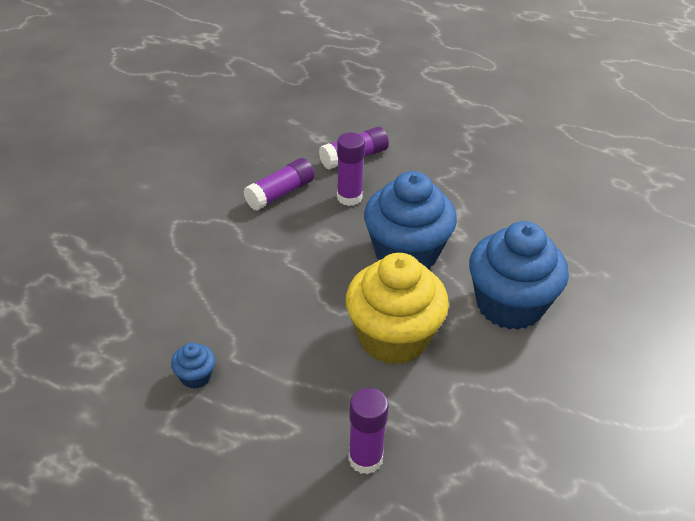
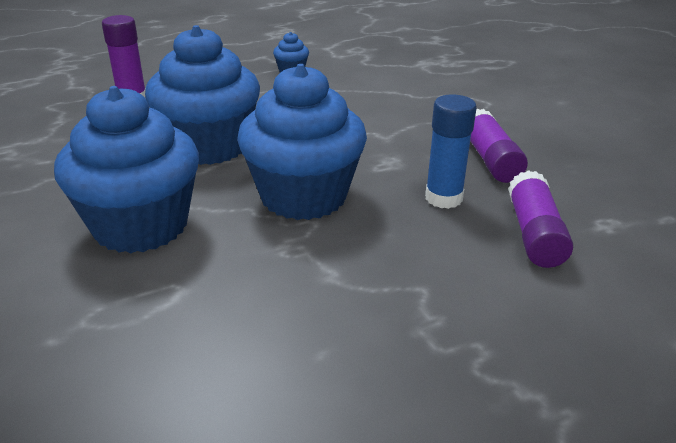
camera: 125 degrees right, 10 degrees down
(349, 197) = (443, 198): purple glue stick -> blue glue stick
(393, 337) = (209, 146): yellow cupcake -> blue cupcake

